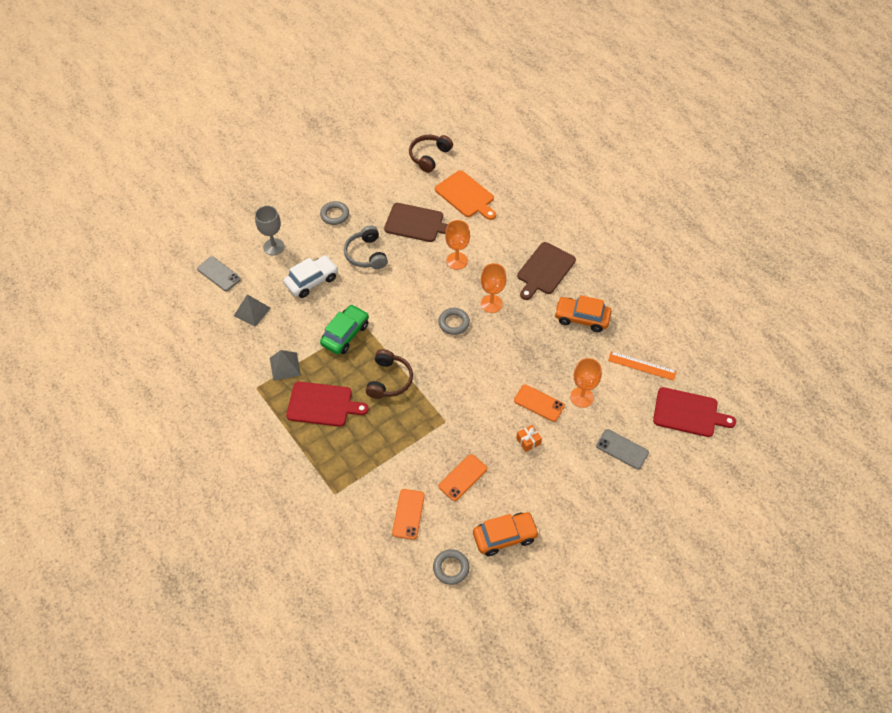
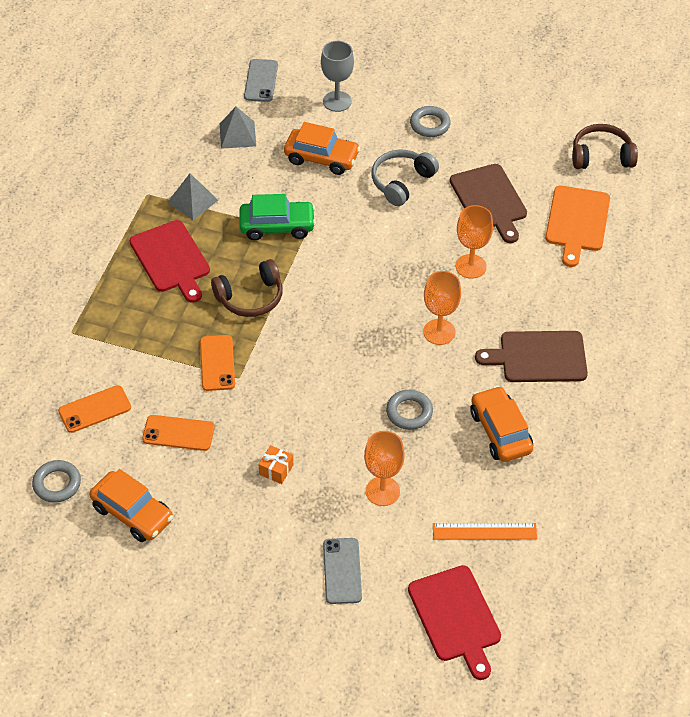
camera: 55 degrees right, 5 degrees down
(312, 281) = (321, 158): white car -> orange car
(454, 323) = (379, 312): grey ring -> grey ring (409, 412)
(539, 403) = (337, 453): orange phone -> orange phone (217, 363)
(642, 366) = (484, 531): orange ruler -> orange ruler turned 75 degrees counterclockwise

